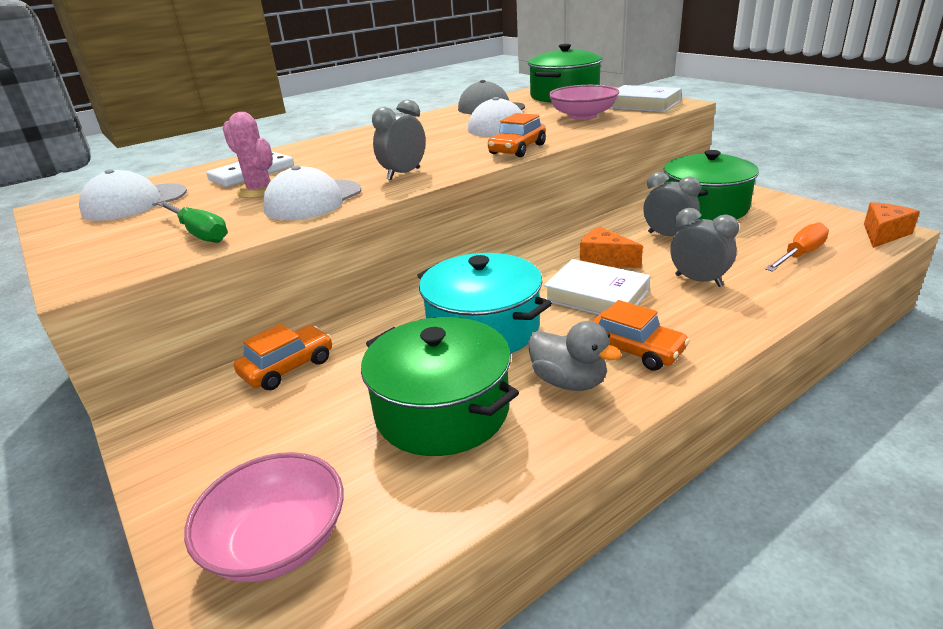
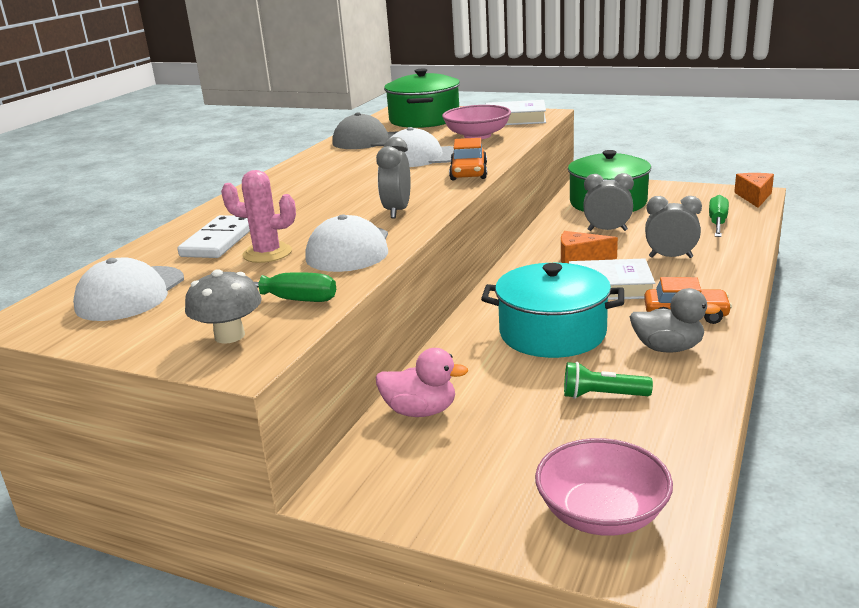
camera: 30 degrees left, 5 degrees down
(117, 254) = (229, 336): none -> grey mushroom
(288, 367) = (420, 411): orange car -> pink duck
(442, 411) = (602, 395): green pot -> green flashlight
(799, 255) = (717, 223): orange screwdriver -> green screwdriver

